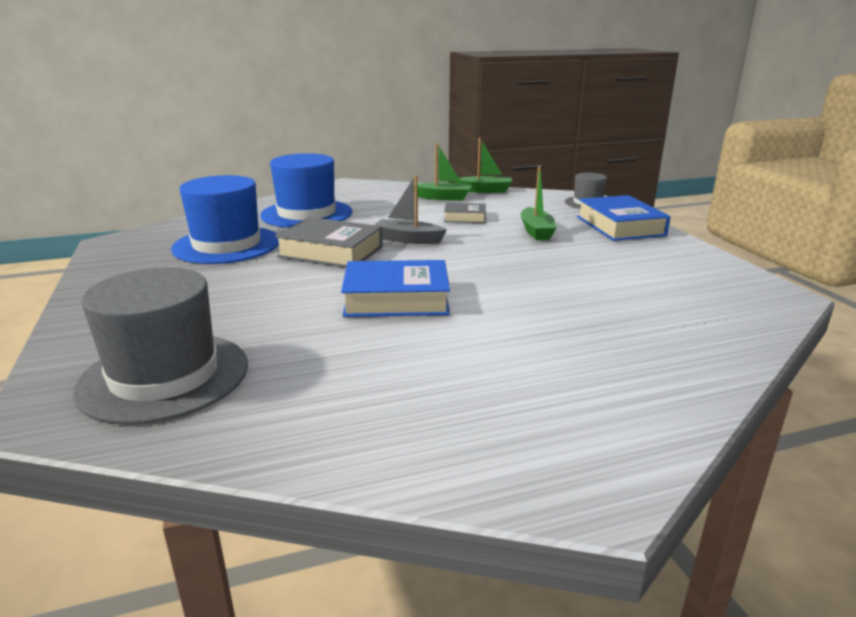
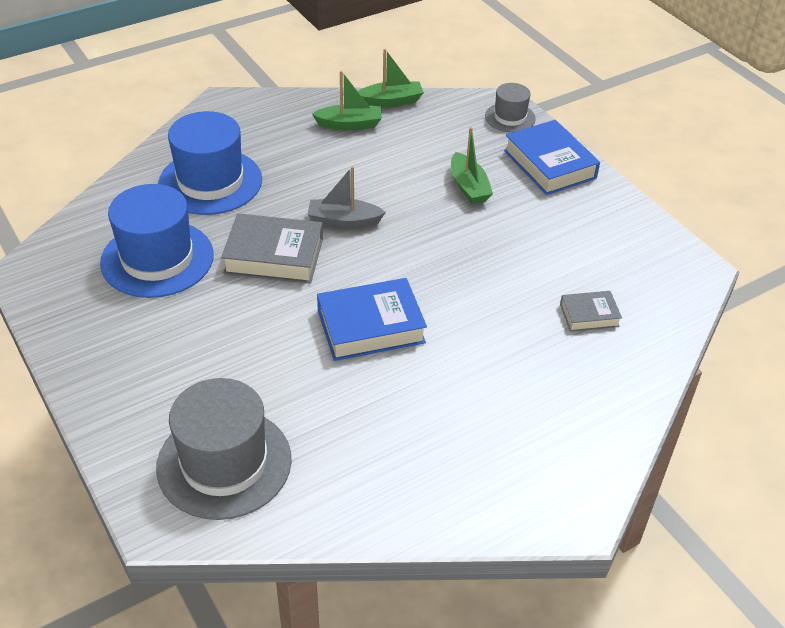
camera: 15 degrees left, 20 degrees up
(465, 217) = (387, 167): grey book -> grey book (589, 315)

